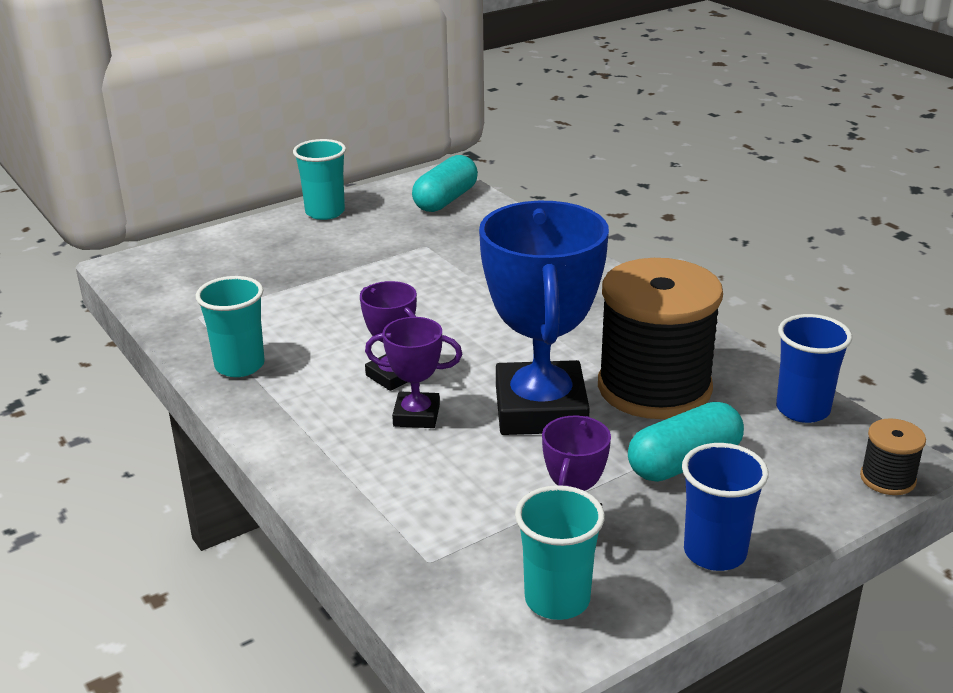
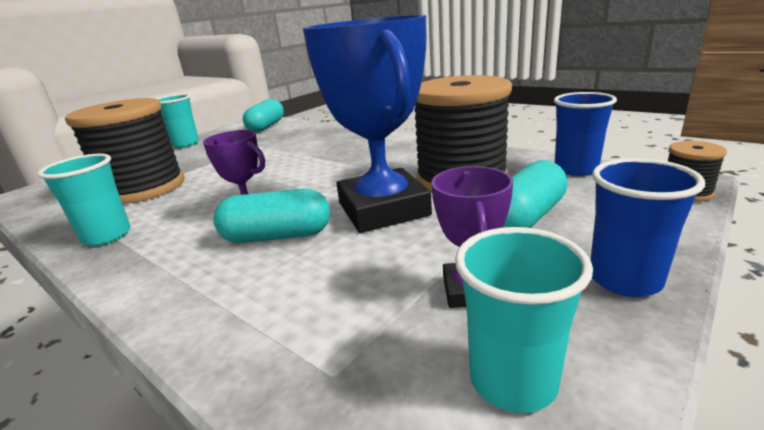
camera: 15 degrees left, 5 degrees down
(273, 295) = (144, 188): none -> black spool
(416, 415) = (277, 236): purple trophy -> turquoise capsule

